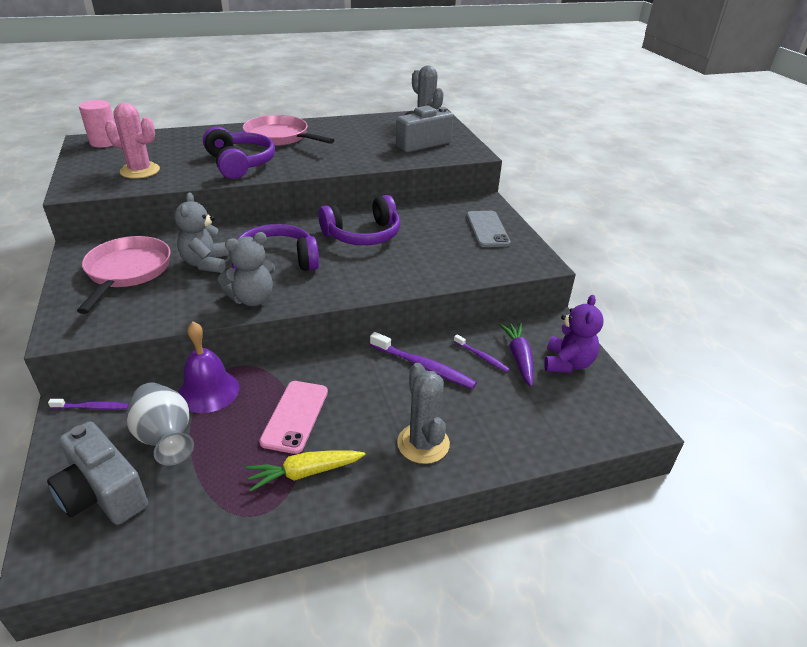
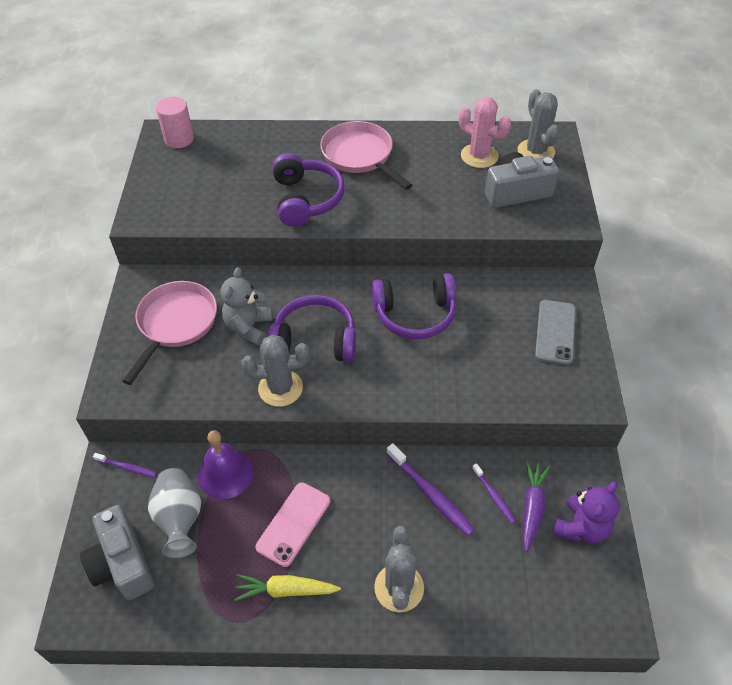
camera: 20 degrees right, 15 degrees up
(140, 171) = (205, 196): pink cactus -> pink cactus (479, 156)
(252, 299) = (280, 388): grey teddy bear -> grey cactus

